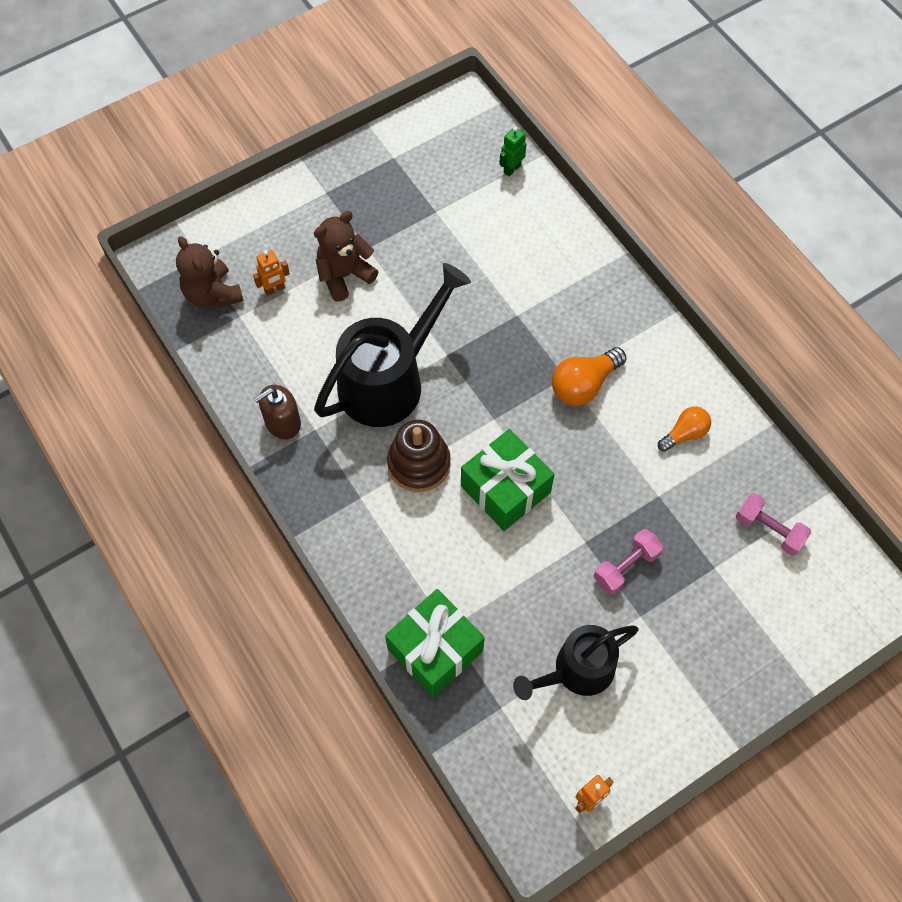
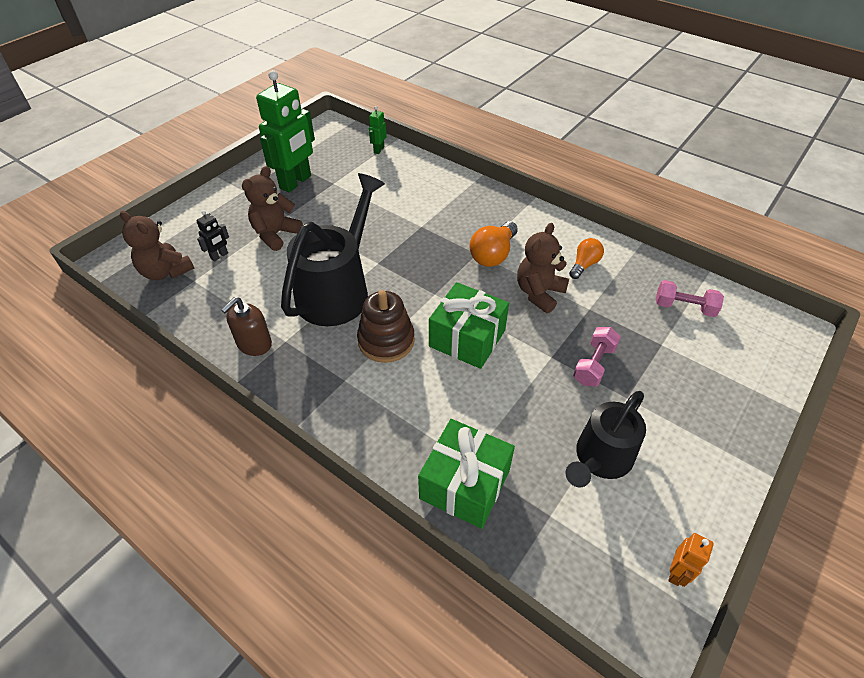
camera: 20 degrees left, 15 degrees down
(274, 289) = (219, 256): orange robot -> black robot
(391, 197) = (296, 182): none -> green robot
(611, 456) = (539, 293): none -> brown teddy bear

